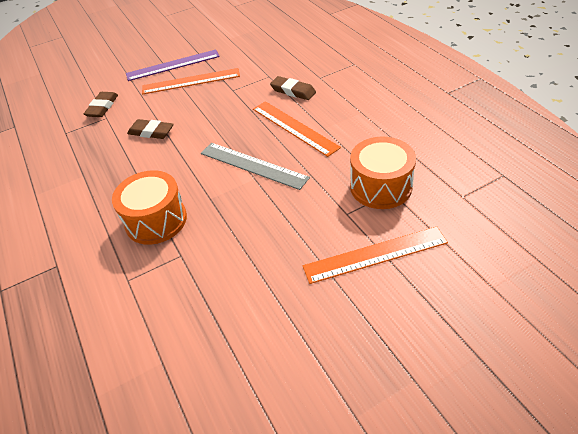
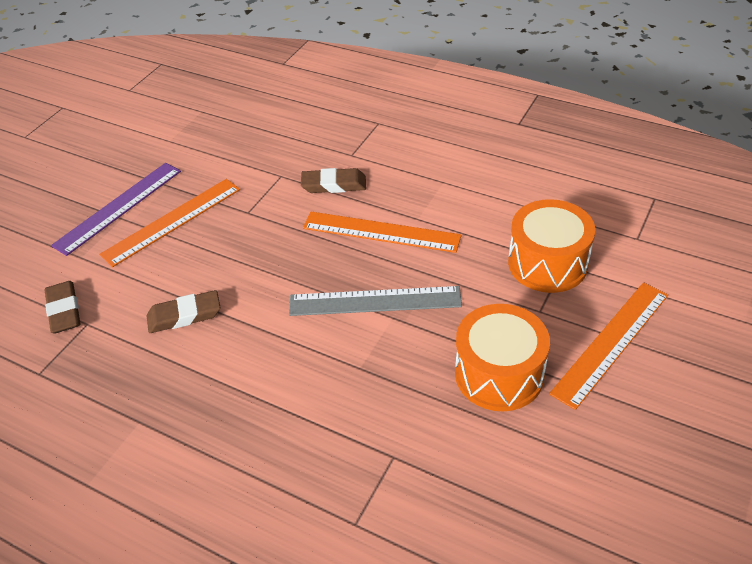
camera: 35 degrees left, 0 degrees up
(156, 220) = (316, 429): orange drum -> orange drum (499, 374)

